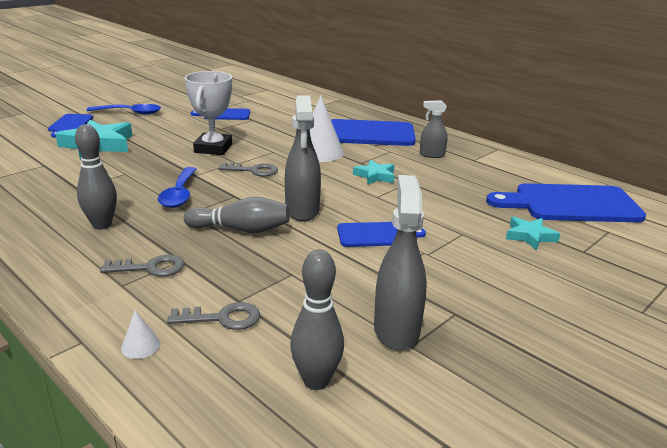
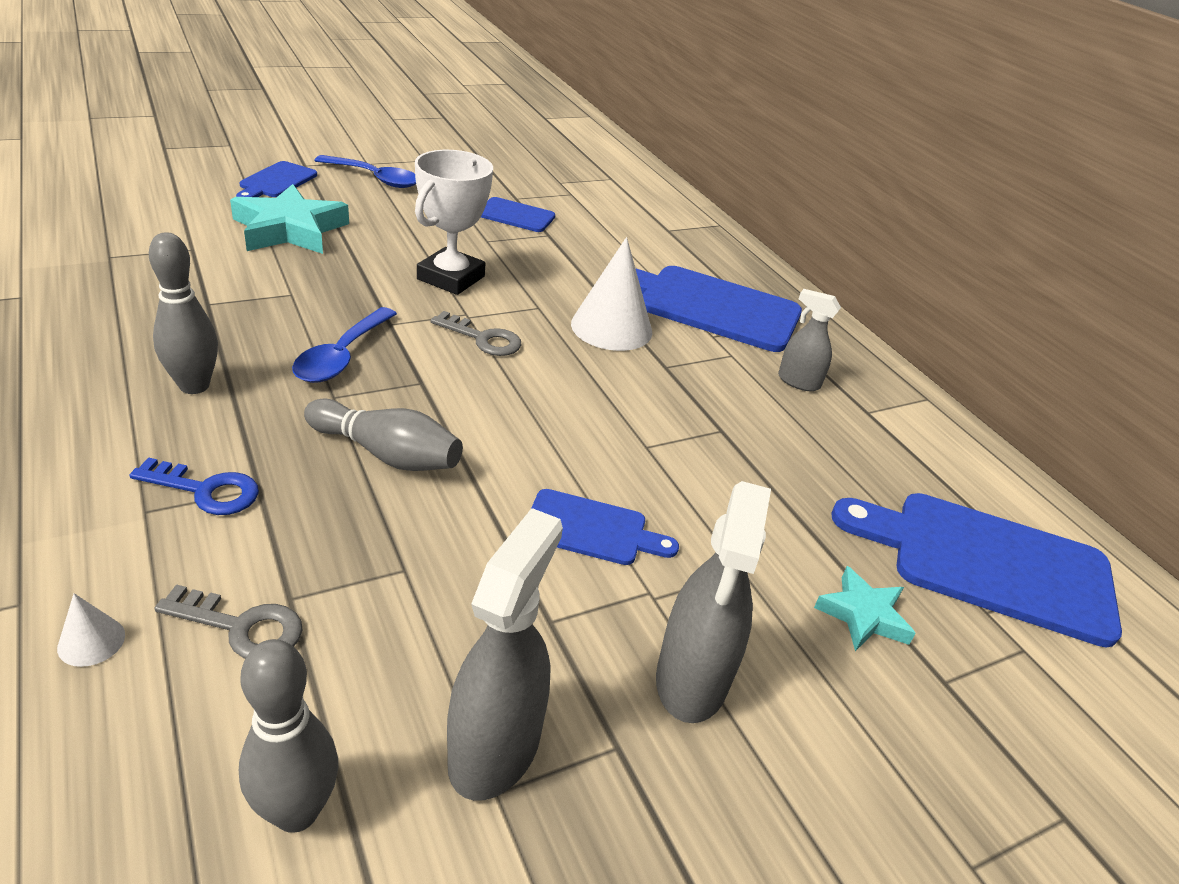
camera: 15 degrees right, 10 degrees up
(150, 268) = (205, 490): grey key -> blue key
(302, 210) = (506, 442): grey spray bottle -> grey spray bottle (692, 680)
(375, 176) = (671, 402): turquoise star -> none

